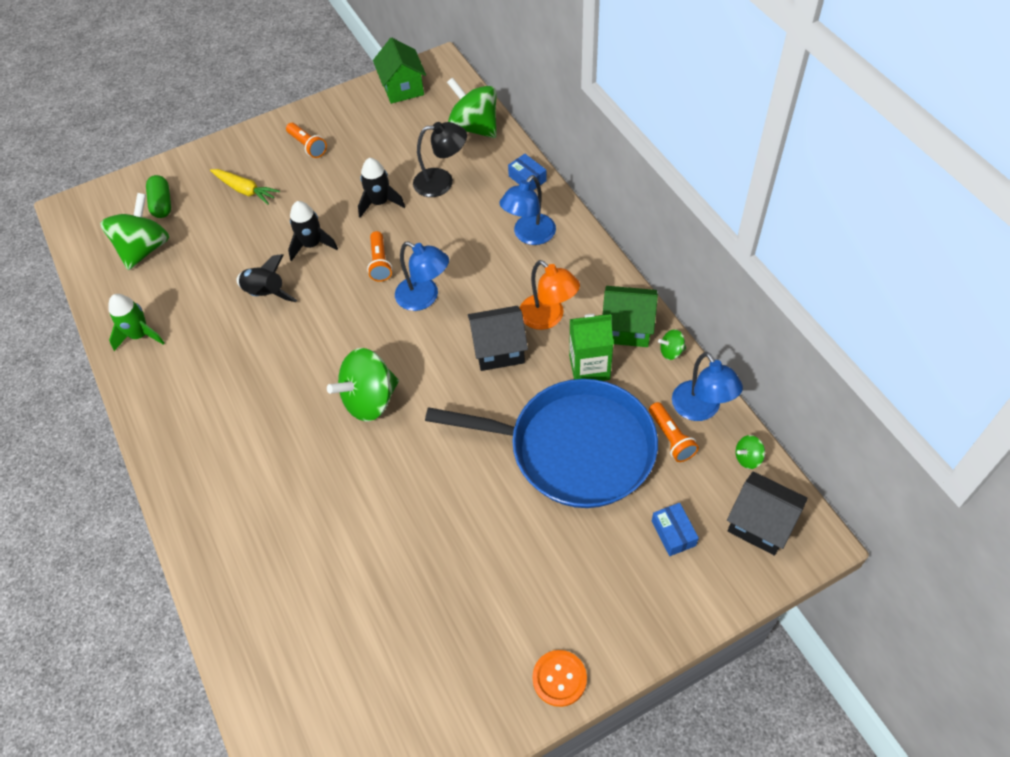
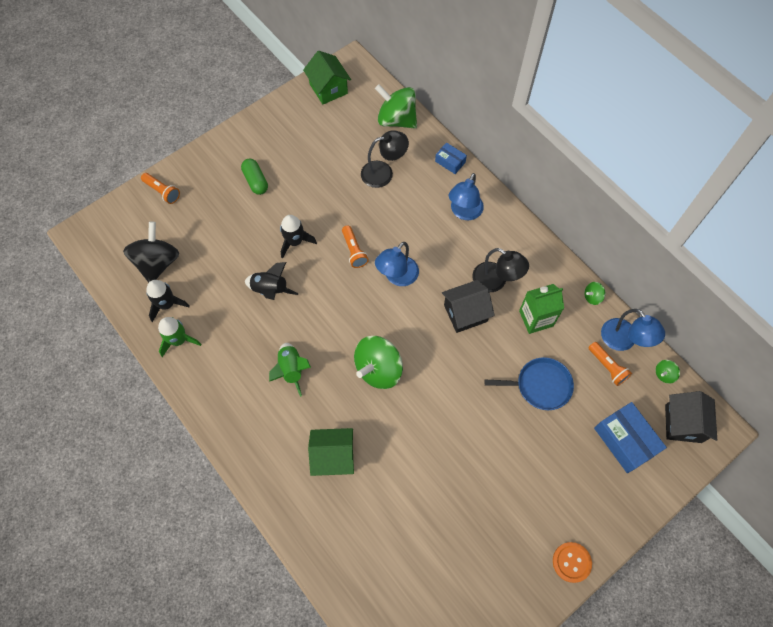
camera: 15 degrees left, 10 degrees up
(144, 249) = (157, 263): green spinning top -> black spinning top
(162, 204) = (159, 220): green capsule -> green capsule (256, 181)
(245, 190) = (225, 199): yellow carrot -> none
(262, 386) = (291, 370): none -> green rocket
(307, 146) = (265, 152): orange flashlight -> orange flashlight (162, 192)
(380, 202) = (339, 197): black rocket -> black rocket (167, 304)
(424, 298) = (397, 277): blue lamp -> blue lamp turned 105 degrees clockwise
(548, 318) = (495, 281): orange lamp -> black lamp
(574, 448) = (540, 385): blue pan -> blue pan, size x0.52
(627, 328) = (556, 282): green house -> green house (333, 457)
(673, 533) = (625, 440): blue box -> blue box, size x1.82
(760, 524) = (683, 423): black house -> black house turned 75 degrees clockwise

